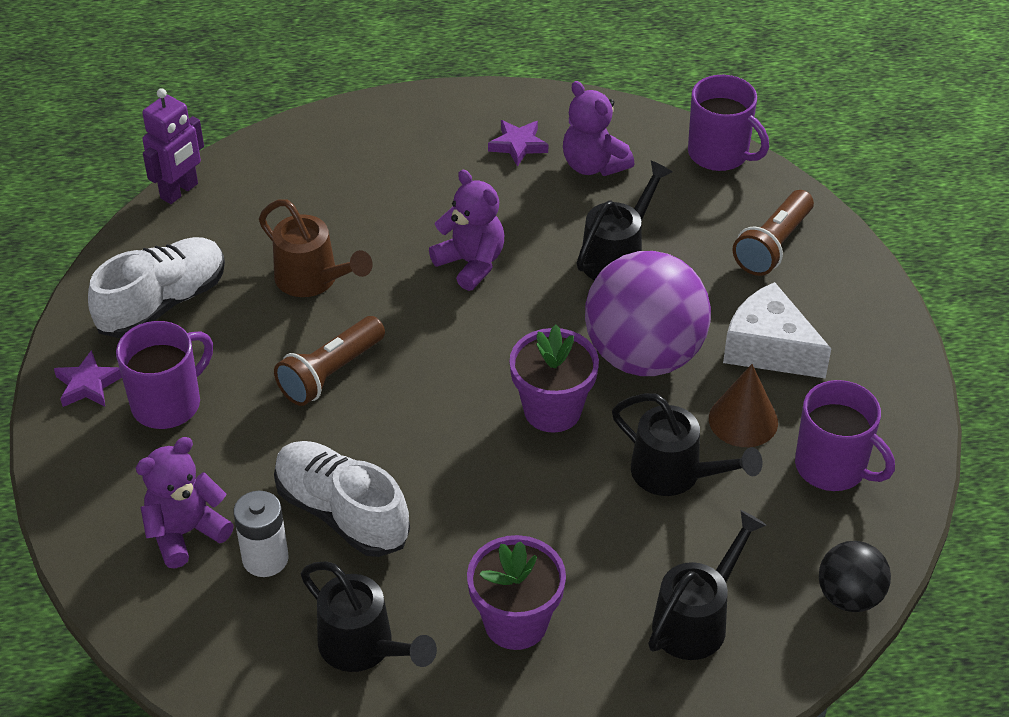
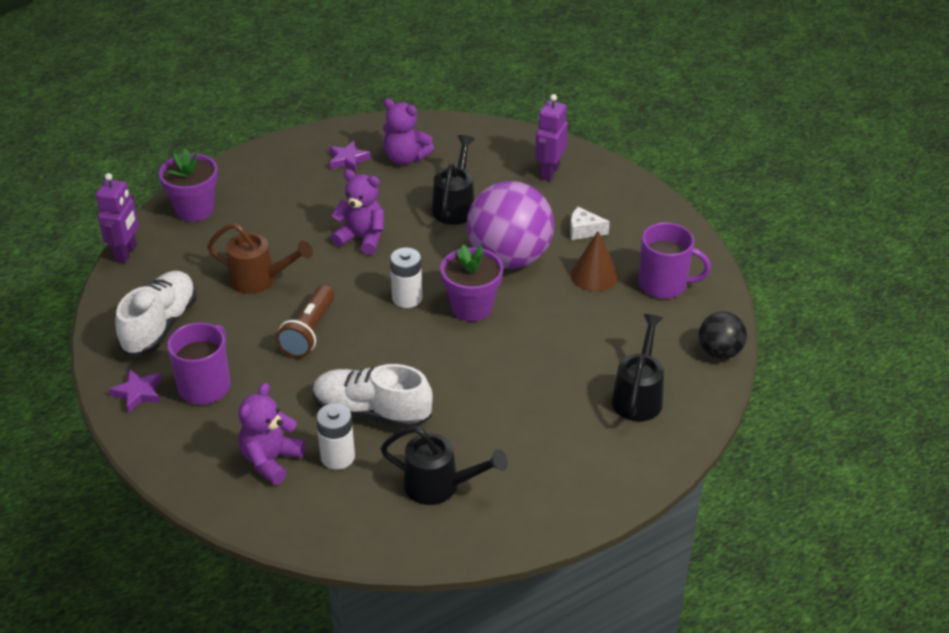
camera: 25 degrees left, 5 degrees down
(478, 368) = (407, 298): none -> white battery
(516, 623) = (528, 437): purple flower pot -> purple flower pot (195, 209)
(675, 474) = (572, 319): black watering can -> none
(720, 154) = (482, 129): purple mug -> none
(769, 348) = (584, 230): white cheese -> white cheese, size x0.55
(773, 246) = (549, 172): brown flashlight -> purple robot

